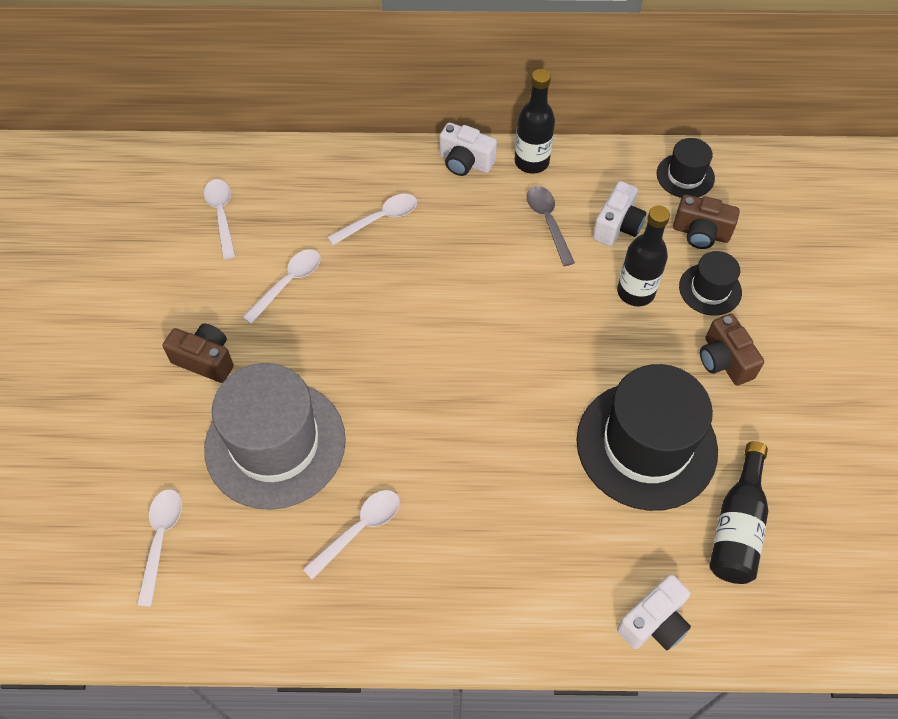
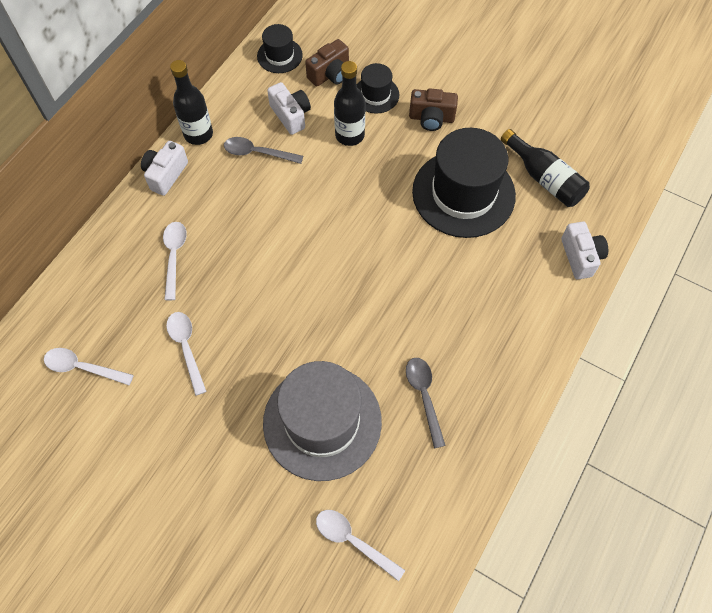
camera: 60 degrees left, 5 degrees up
(205, 360) = (215, 441): brown camera -> none
(359, 529) = (424, 396): white spoon -> grey spoon
(465, 162) = (165, 174): white camera -> white camera turned 150 degrees clockwise

